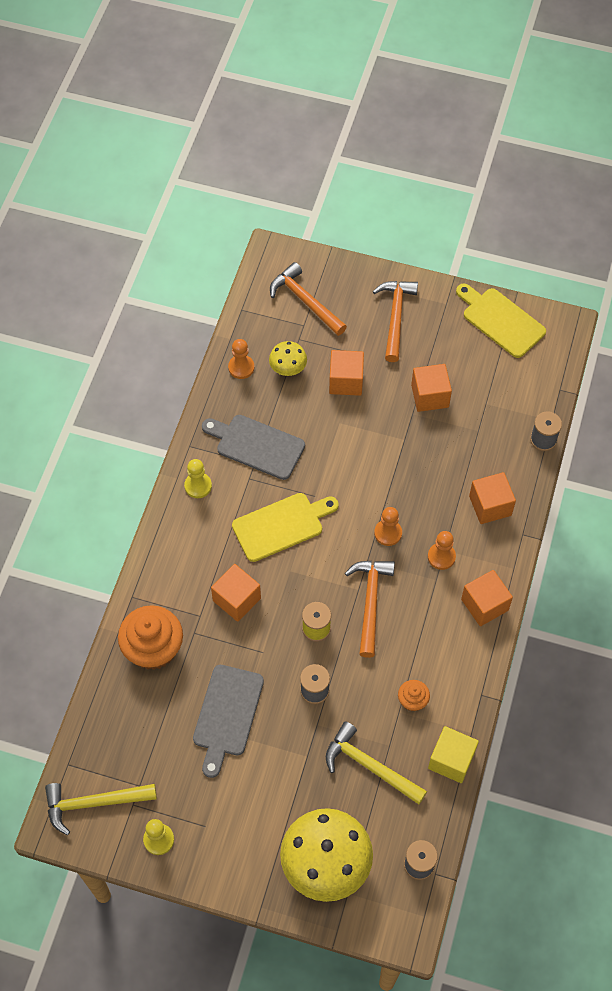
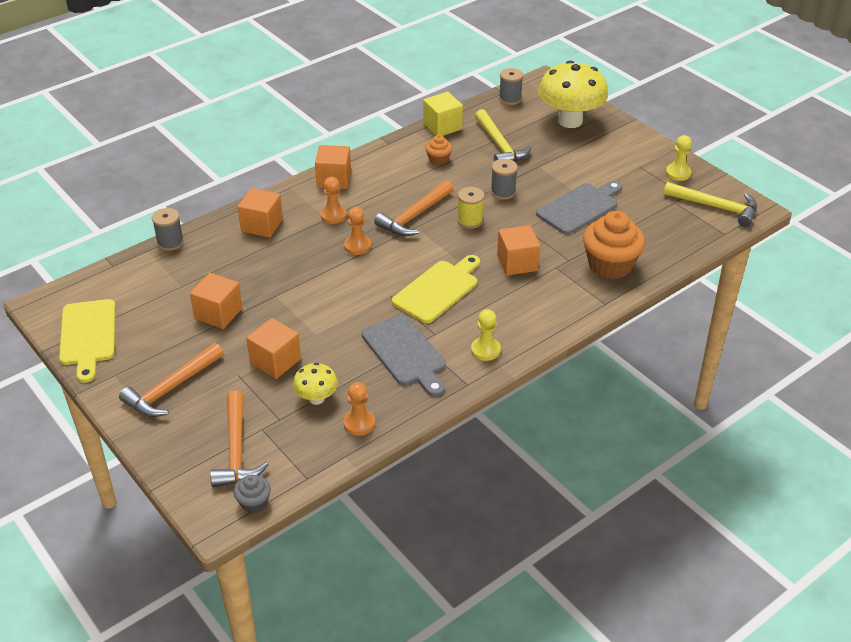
camera: 145 degrees left, 20 degrees down
(260, 275) = (254, 502): none -> grey cupcake
(281, 525) = (438, 290): yellow cutting board -> yellow cutting board turned 120 degrees clockwise

